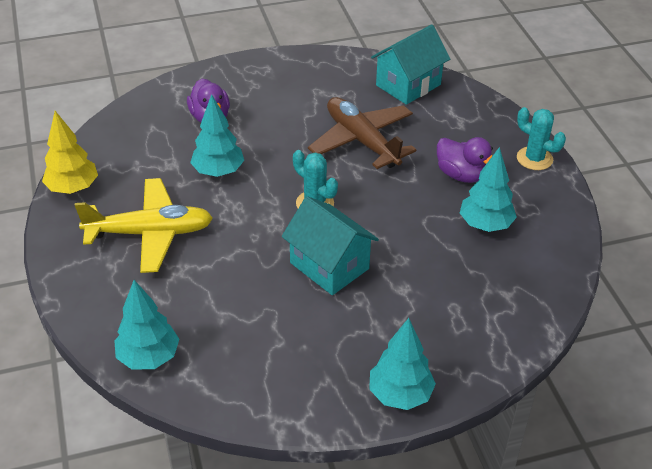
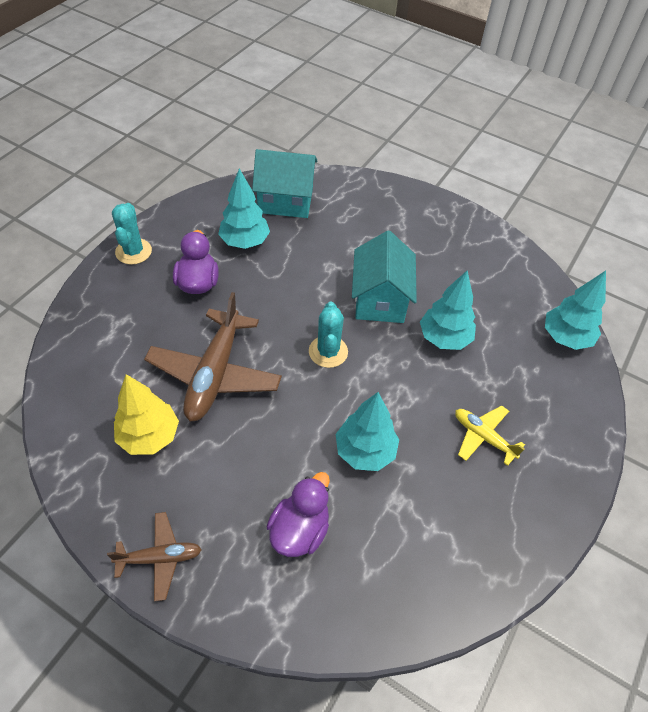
camera: 135 degrees left, 10 degrees up
(73, 188) = (514, 556): yellow tree -> yellow tree (149, 436)
(150, 233) = (483, 437): yellow plane -> yellow plane, size x0.54
(264, 66) = (159, 558): none -> brown plane
(400, 394) = (433, 207): turquoise tree -> turquoise tree (444, 338)
(408, 85) = (87, 395): turquoise house -> turquoise house (285, 201)

